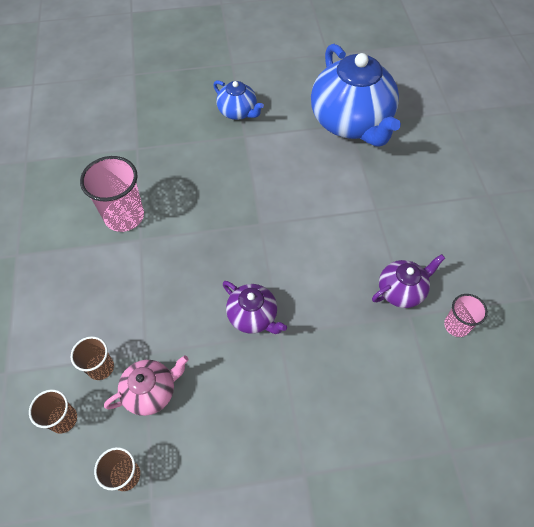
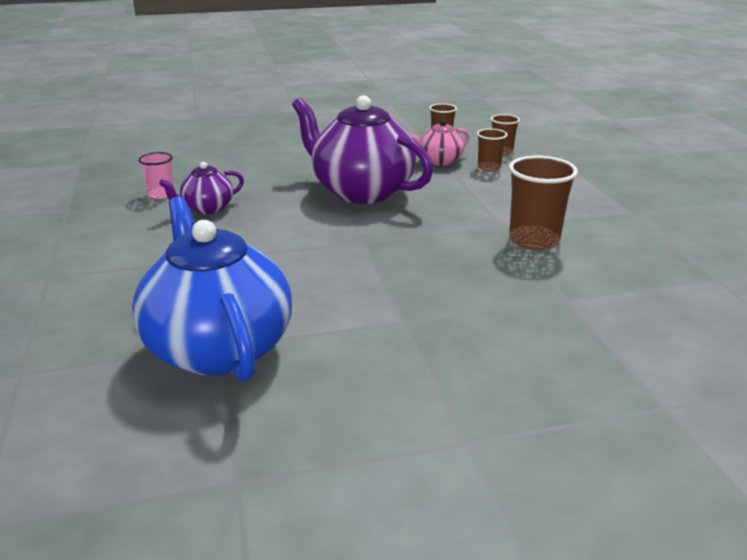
camera: 175 degrees right, 30 degrees down
(124, 216) = (534, 240): pink cup -> brown cup
(238, 112) = (424, 352): blue teapot -> none
(253, 316) = (361, 191): purple teapot -> purple teapot, size x2.08

